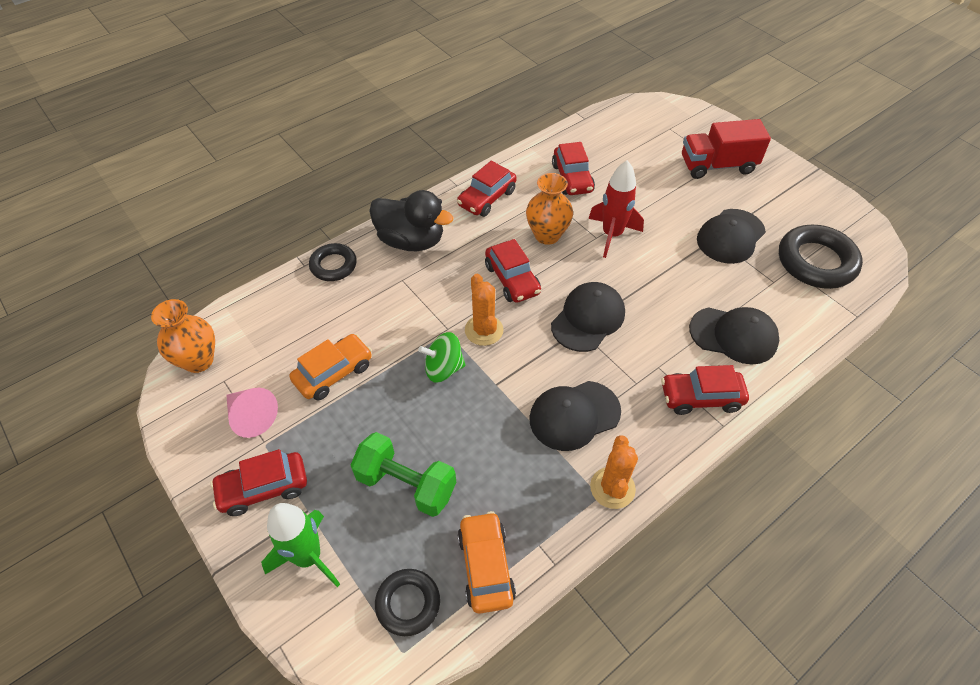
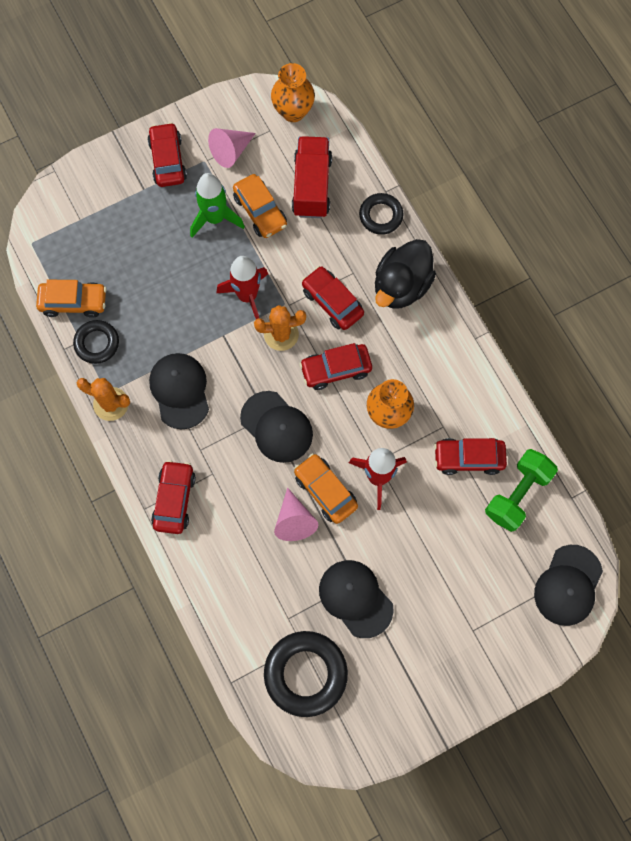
camera: 100 degrees right, 20 degrees up
(308, 557) = (108, 189): green rocket -> green rocket (215, 218)
(406, 484) = (148, 256): green dumbbell -> green dumbbell (517, 494)
(408, 603) = (61, 249): black ring -> black ring (97, 343)
(443, 368) = (247, 296): green spinning top -> red rocket
(487, 198) = (450, 365): red car -> red car (332, 302)
(640, 271) = (325, 491): none -> orange car
(679, 290) = (294, 520): none -> pink cone
(717, 165) = (466, 625): red truck -> red truck (312, 186)
(733, 335) = (232, 553): black cap -> black cap (568, 585)

